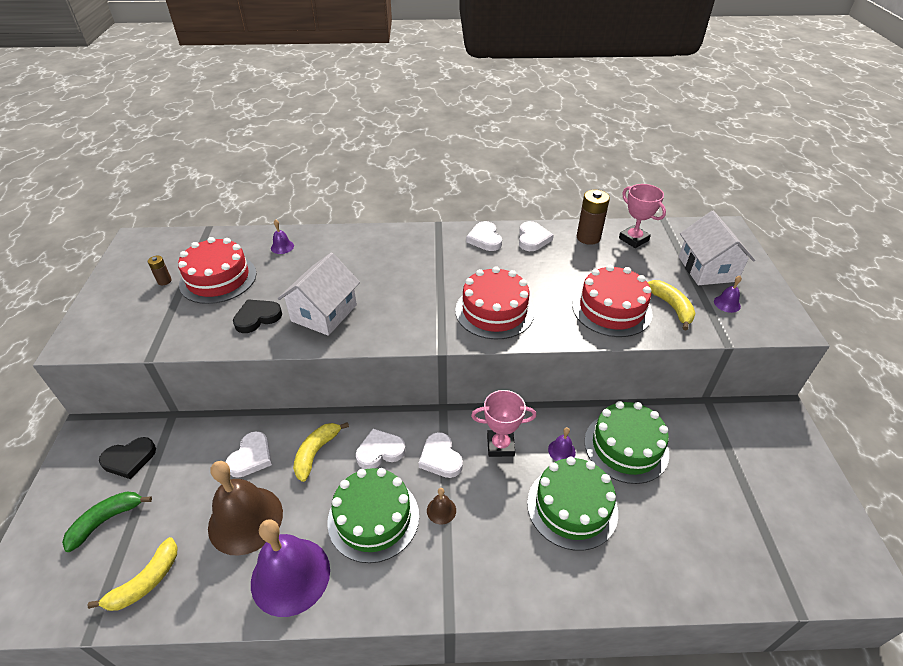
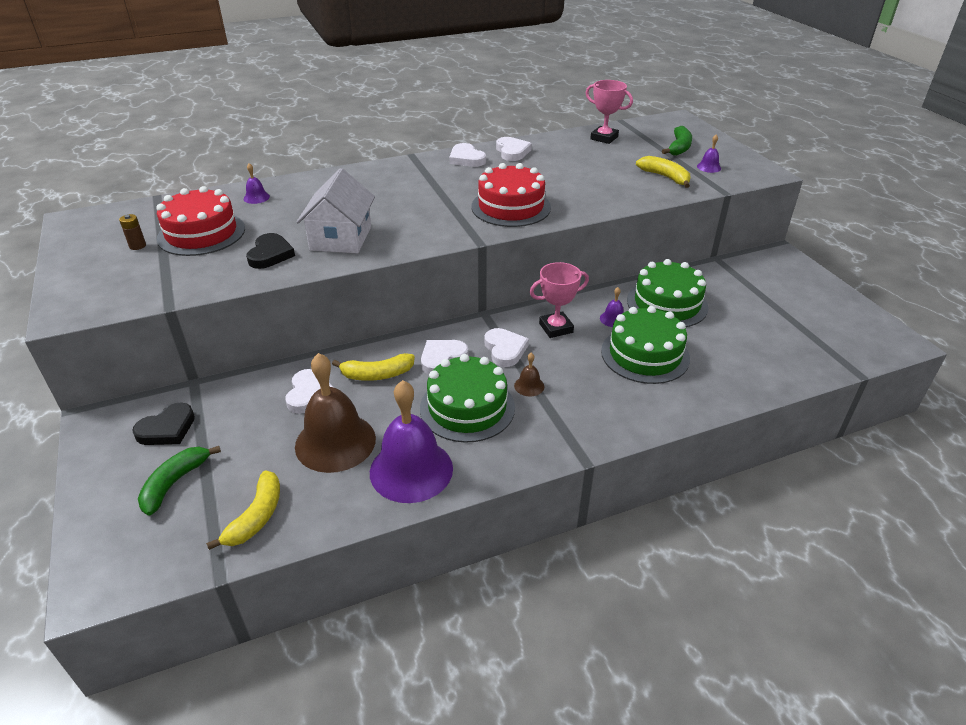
camera: 20 degrees left, 5 degrees down
(257, 317) = (270, 254): black heart -> black heart turned 150 degrees clockwise
(316, 453) = (377, 375): yellow banana -> yellow banana turned 105 degrees counterclockwise
(440, 458) = (505, 349): white heart -> white heart turned 150 degrees counterclockwise
(588, 237) = (563, 143): brown battery -> none
(611, 309) = (615, 187): red cake -> none
(707, 269) = (679, 148): white house -> green banana

